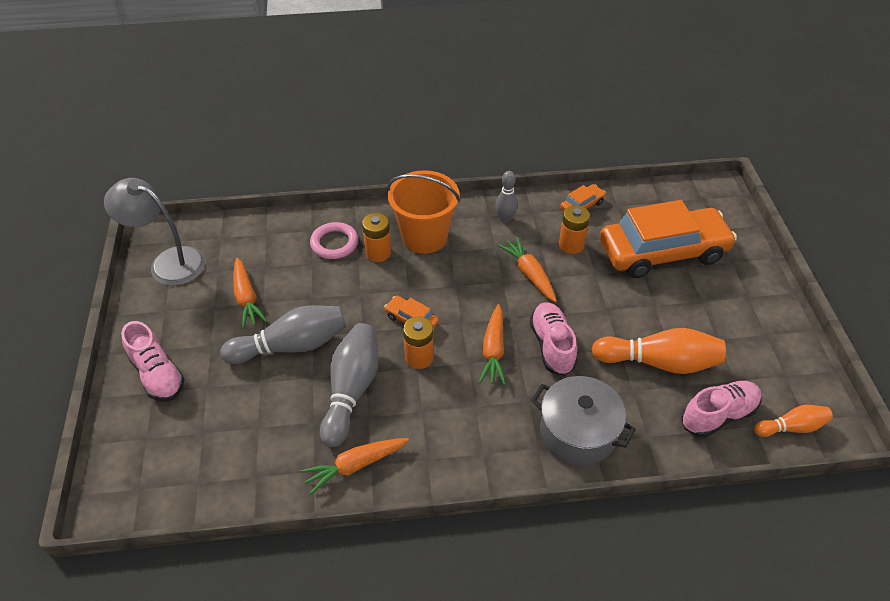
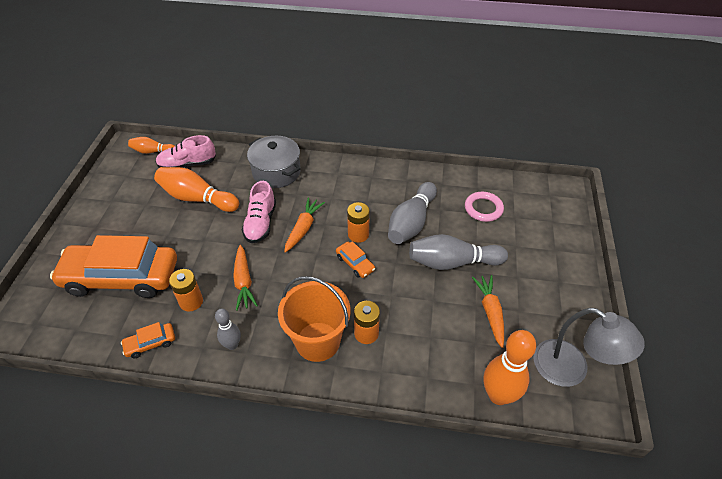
camera: 165 degrees left, 0 degrees up
(157, 374) = (555, 262): pink shoe -> none
(243, 230) = (498, 395): none -> orange bowling pin
(334, 243) = (406, 354): pink ring -> pink ring (483, 208)
(355, 466) = (416, 181): orange carrot -> none

